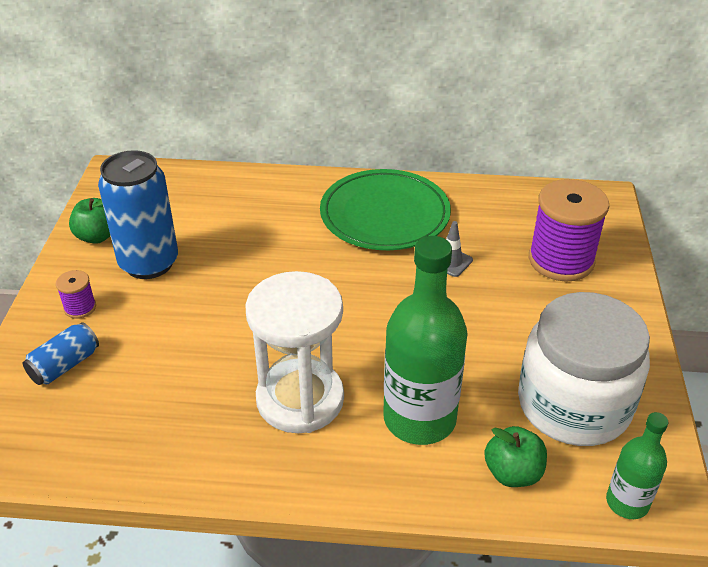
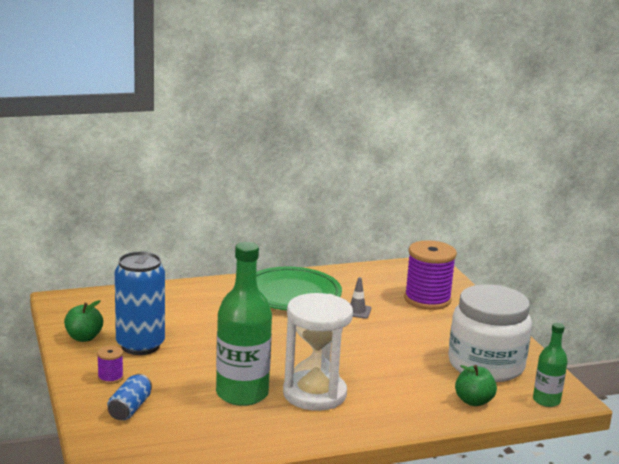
camera: 25 degrees left, 20 degrees down
(419, 418) = (399, 388): green bottle -> green bottle (242, 394)

